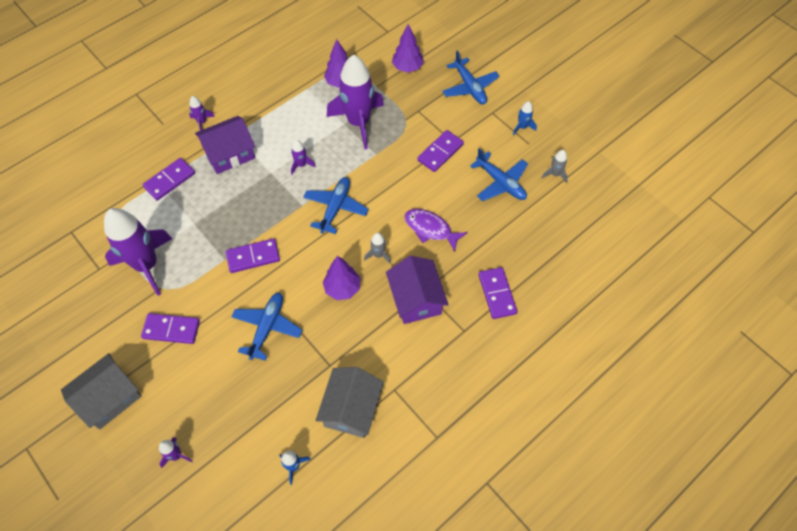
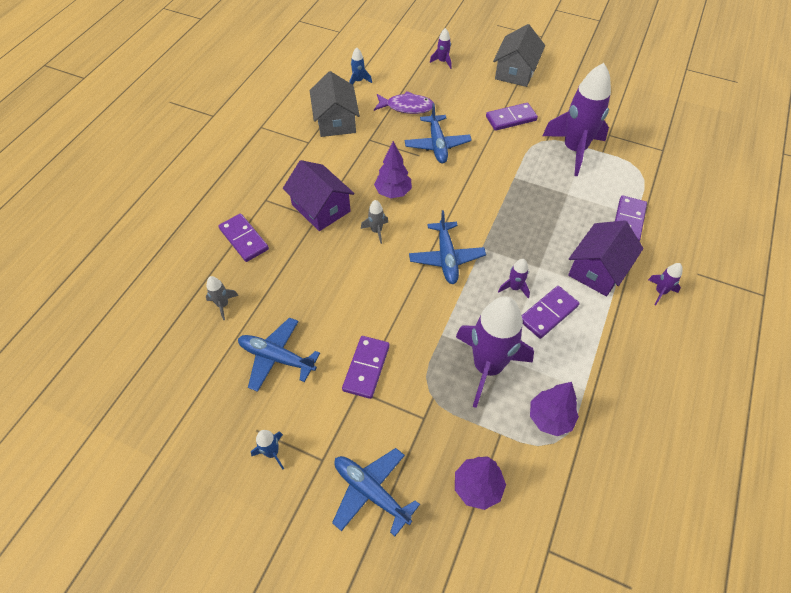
camera: 155 degrees right, 5 degrees down
(253, 257) = (491, 187): purple domino -> purple domino (548, 313)
(430, 229) = (336, 274): purple fish -> purple fish (407, 107)
(555, 174) = (211, 397): grey rocket -> grey rocket (223, 305)

